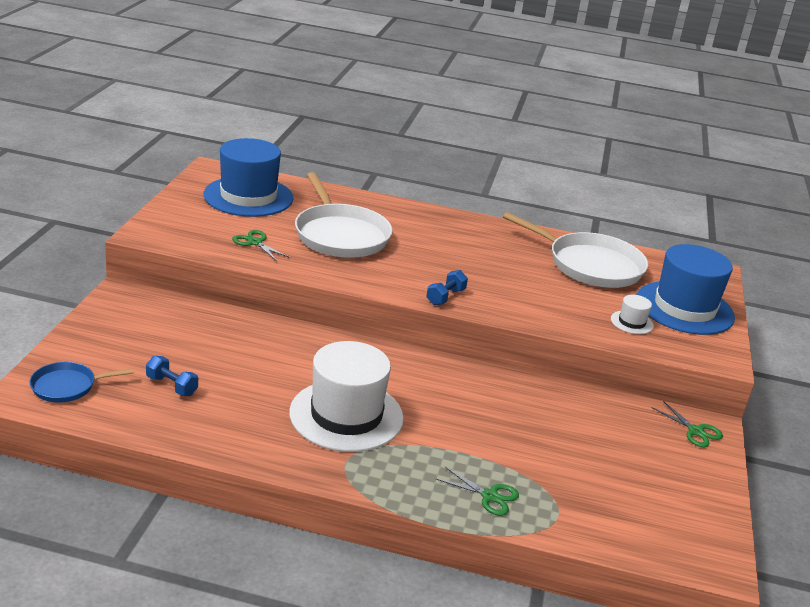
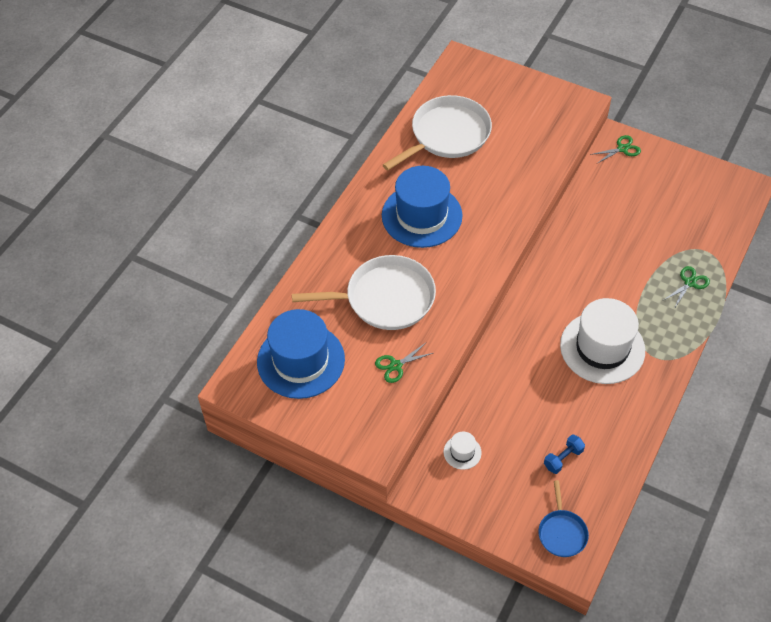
camera: 70 degrees left, 25 degrees up
(445, 297) = (495, 245): blue dumbbell -> none
(632, 322) = (534, 137): white hat -> white hat (462, 452)
(684, 308) = (515, 98): blue hat -> blue hat (422, 215)

